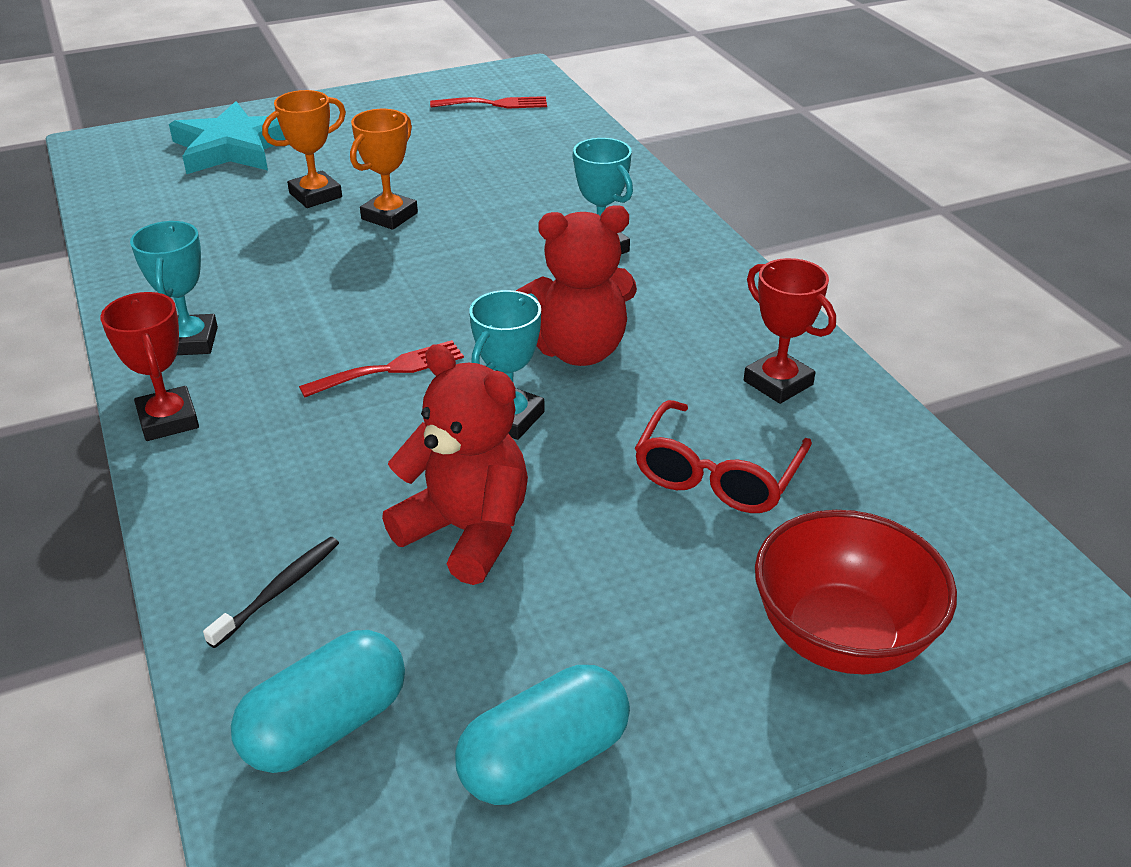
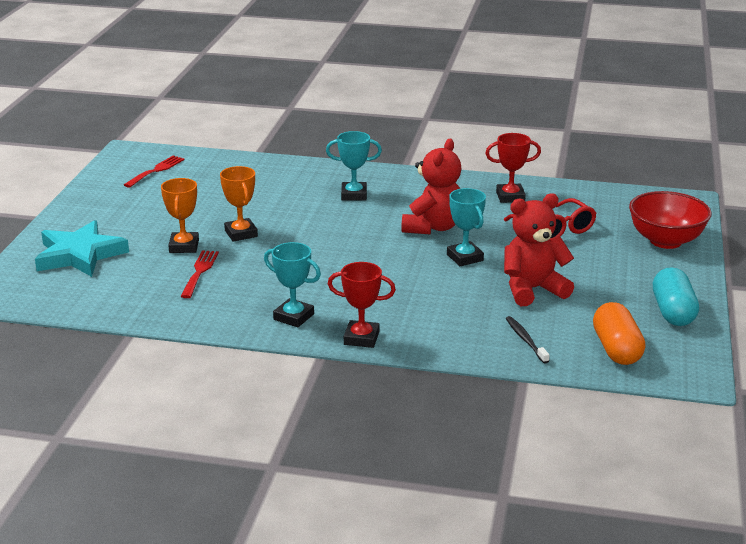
camera: 55 degrees left, 10 degrees down
(326, 726) = (616, 349): turquoise capsule -> orange capsule
(390, 369) = (390, 273): red fork -> red fork (199, 272)

